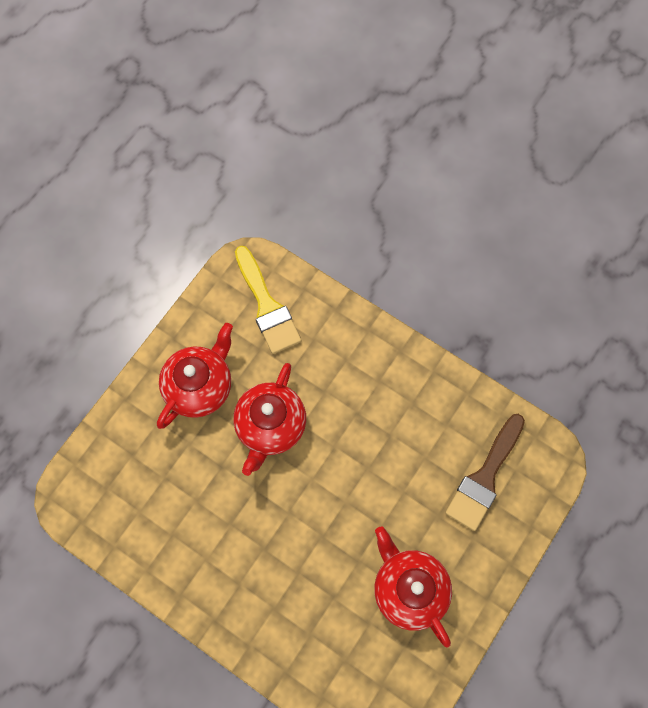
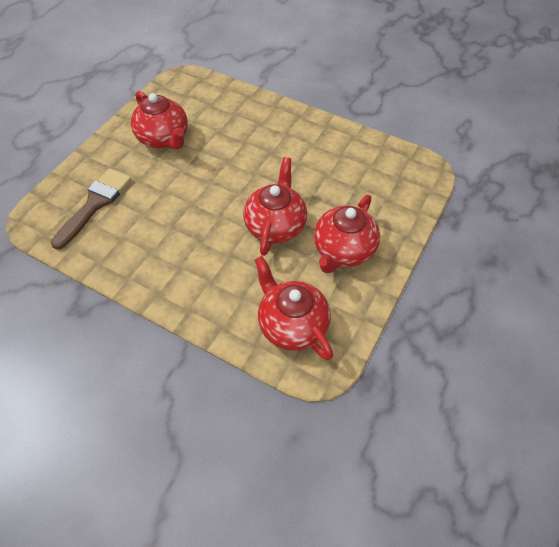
camera: 175 degrees right, 15 degrees down
(267, 306) = (292, 324): yellow brush -> red teapot

